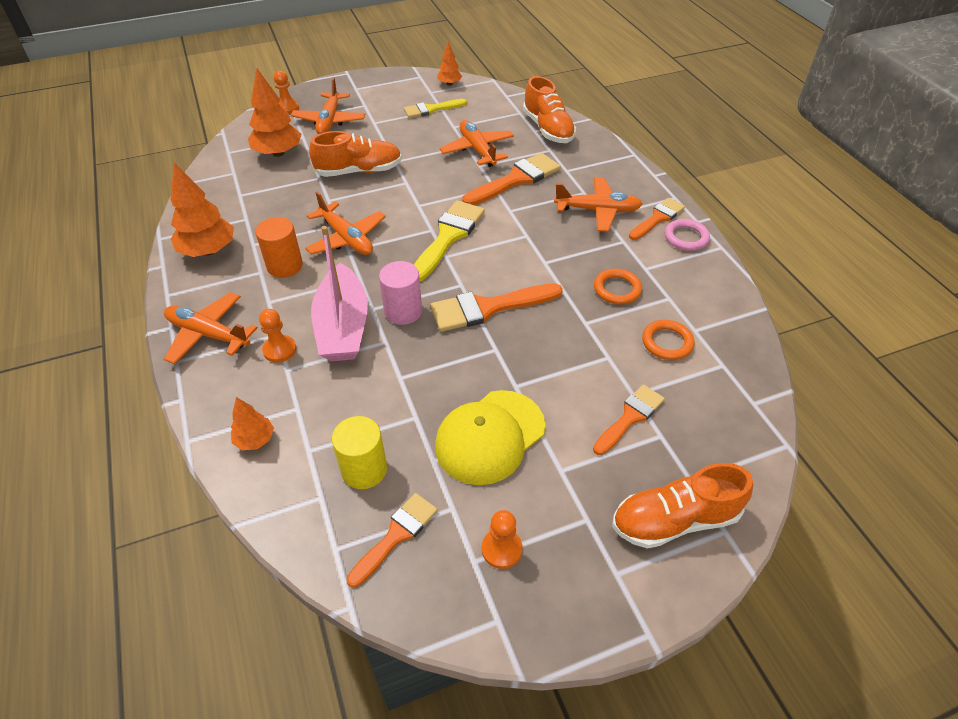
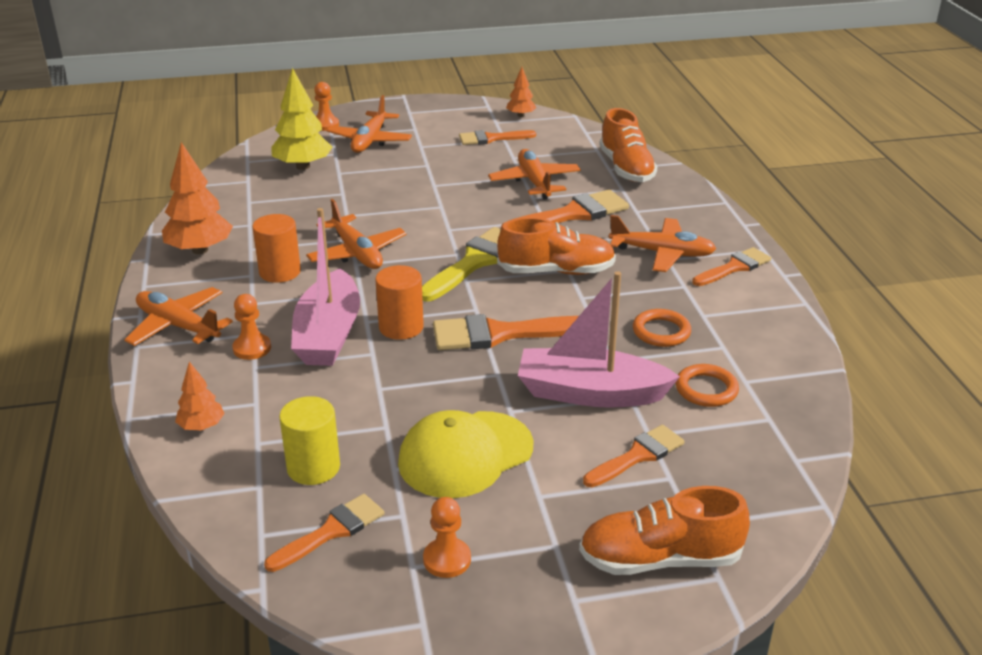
camera: 10 degrees right, 15 degrees down
(278, 153) = (303, 166): orange tree -> yellow tree
(359, 171) = (389, 191): orange shoe -> orange shoe (556, 271)
(403, 311) = (401, 327): pink cylinder -> orange cylinder
(431, 109) = (491, 138): yellow brush -> orange brush
(576, 359) = (590, 393): none -> pink boat
(686, 237) = (763, 289): pink ring -> none

